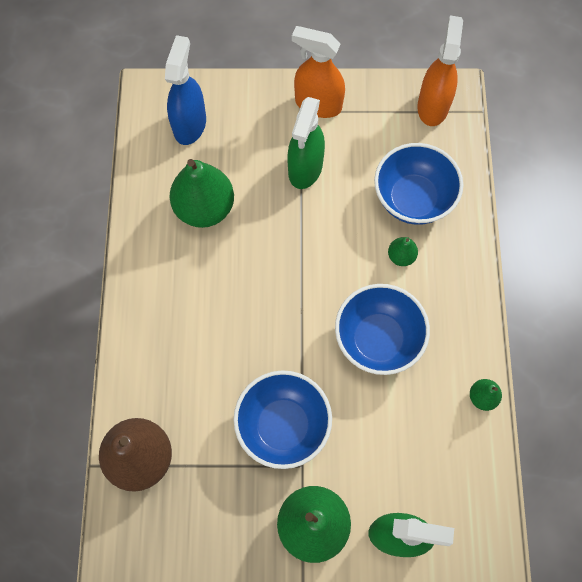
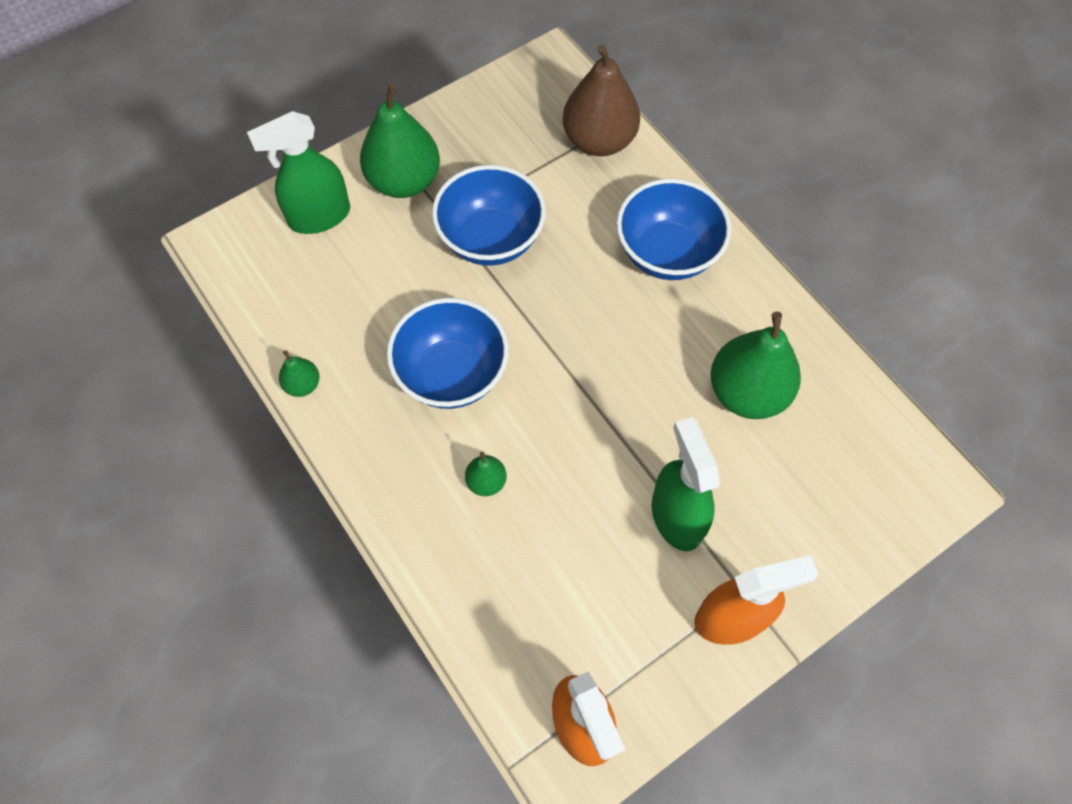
camera: 145 degrees right, 5 degrees down
(190, 124) = (856, 480): blue spray bottle -> none
(413, 199) = (519, 565): blue bowl -> blue bowl (667, 253)

